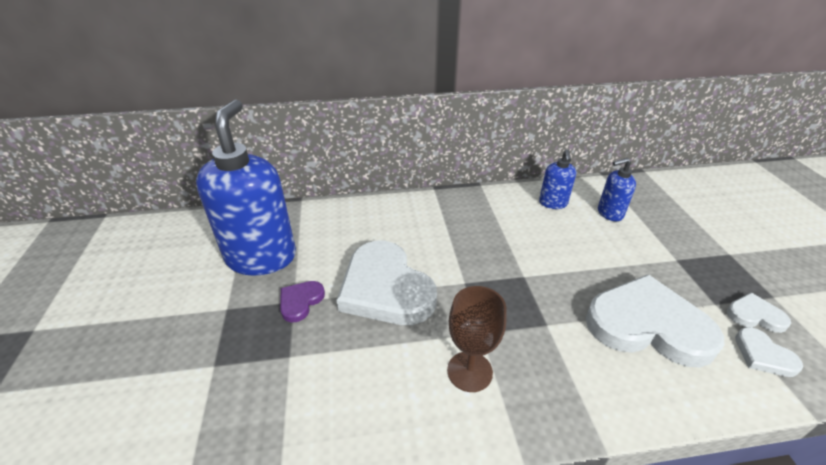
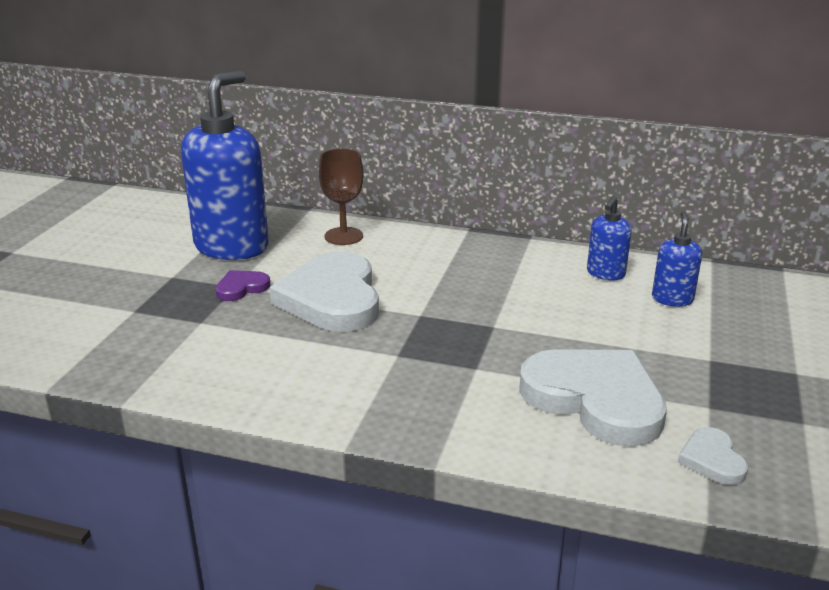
camera: 25 degrees right, 10 degrees down
(469, 371) = (357, 377): brown goblet -> brown goblet (343, 236)
(609, 213) = (672, 299): blue soap dispenser -> blue soap dispenser turned 90 degrees clockwise
(755, 315) = (749, 429): white heart -> none

